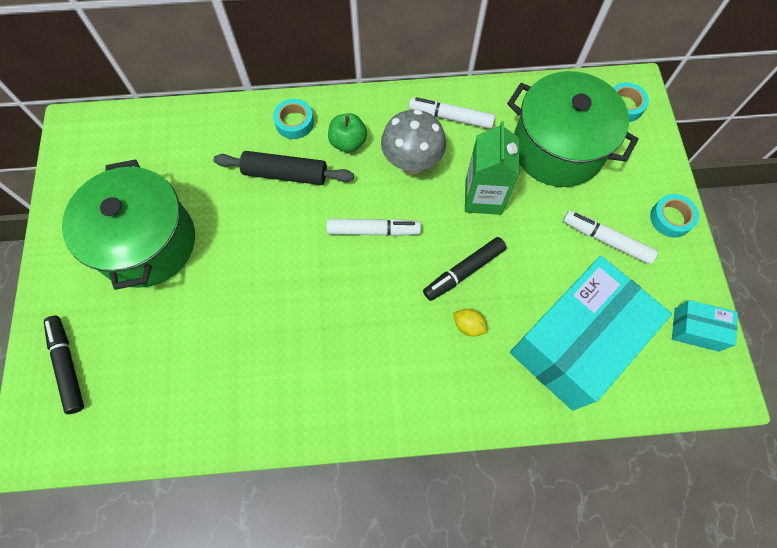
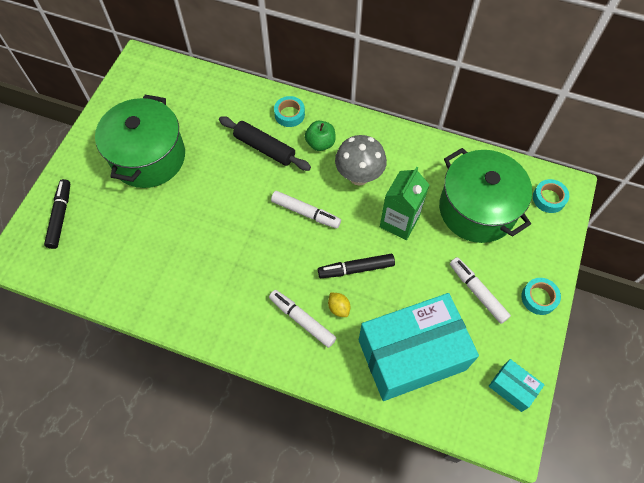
camera: 25 degrees right, 5 degrees down
(450, 117) = (406, 154): white marker -> white marker (302, 320)

